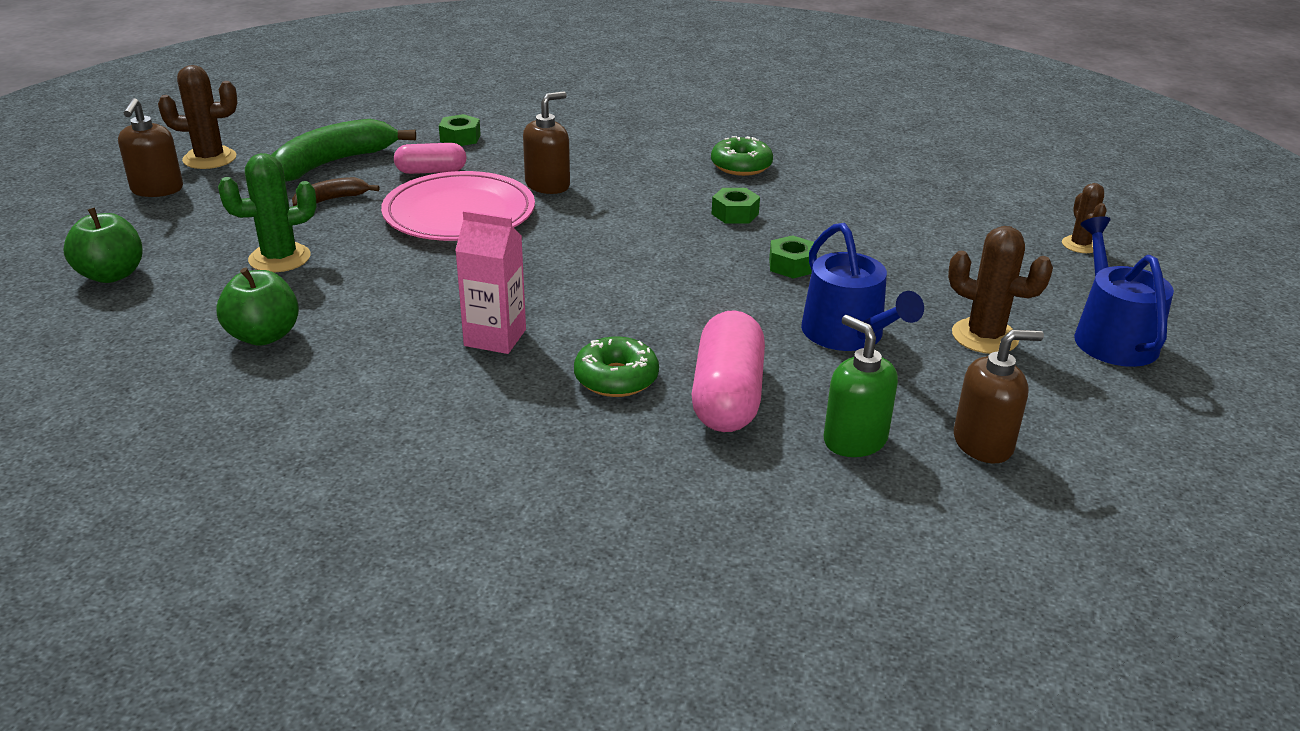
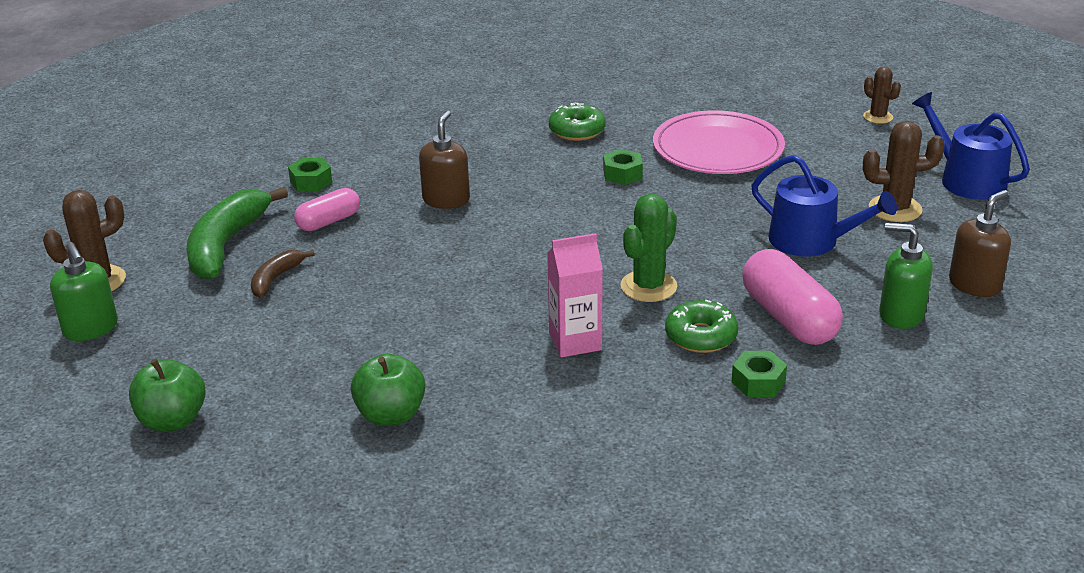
camera: 30 degrees left, 0 degrees up
(157, 190) = (91, 329): brown soap dispenser -> green soap dispenser
(279, 258) = (306, 347): green cactus -> green cactus (648, 286)
(459, 213) = (406, 250): pink plate -> pink plate (718, 149)
(791, 265) = (713, 202): green nut -> green nut (758, 382)

